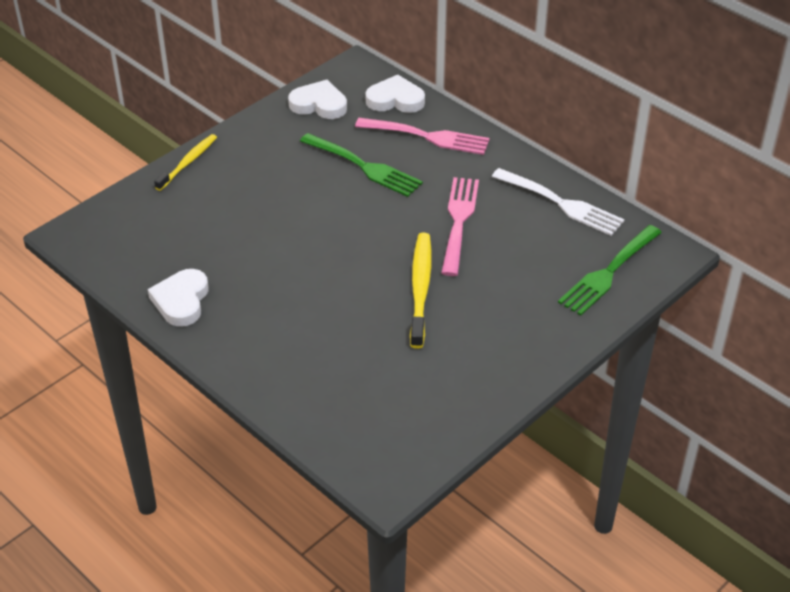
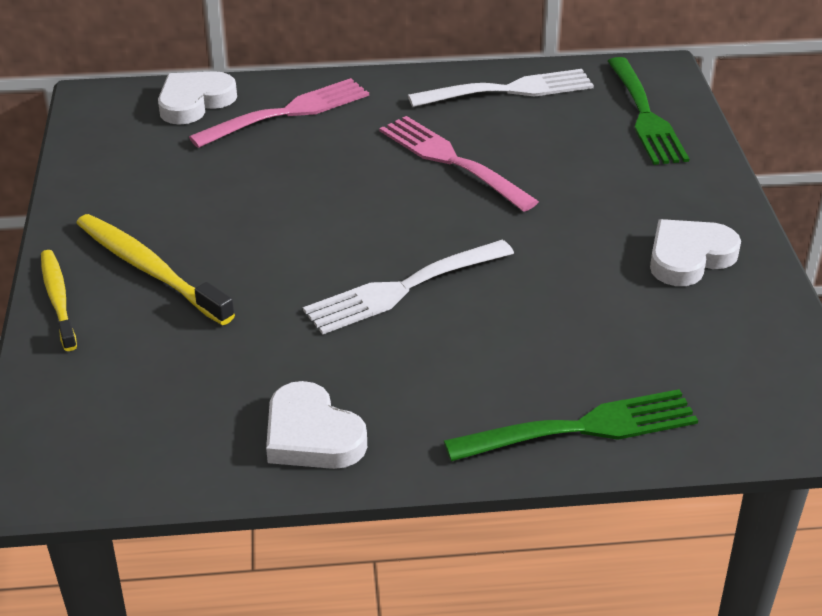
camera: 50 degrees left, 5 degrees down
(319, 104) = (117, 152): white heart -> white heart (689, 257)
(322, 268) = (402, 289): none -> white fork
(364, 167) = (273, 175): green fork -> green fork (582, 428)
(420, 288) = (526, 238): yellow toothbrush -> yellow toothbrush (149, 269)

